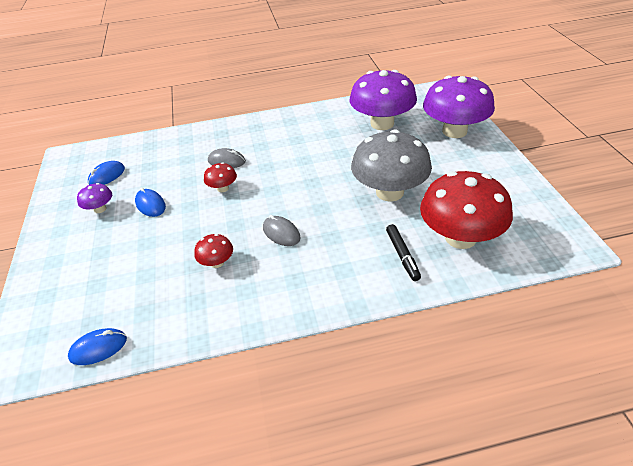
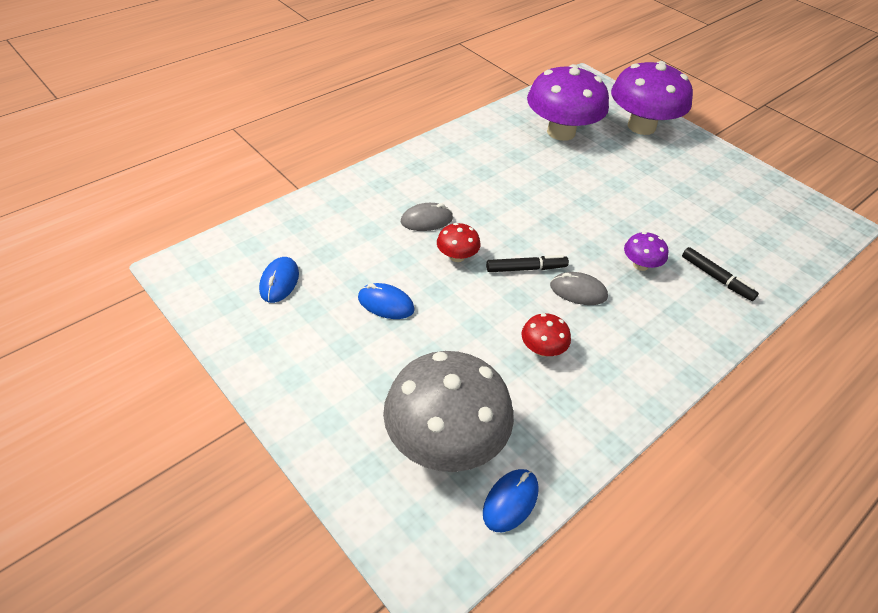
camera: 35 degrees left, 5 degrees up
(100, 209) = (320, 330): purple mushroom -> purple mushroom (640, 265)
(260, 208) = (526, 268): none -> black marker
(389, 192) = (642, 212): grey mushroom -> grey mushroom (445, 440)
(460, 237) = (748, 243): red mushroom -> none

